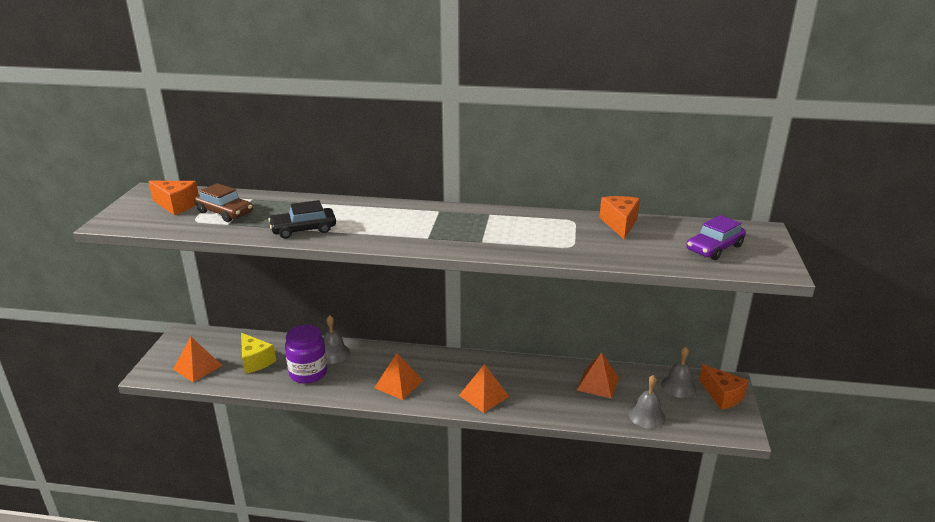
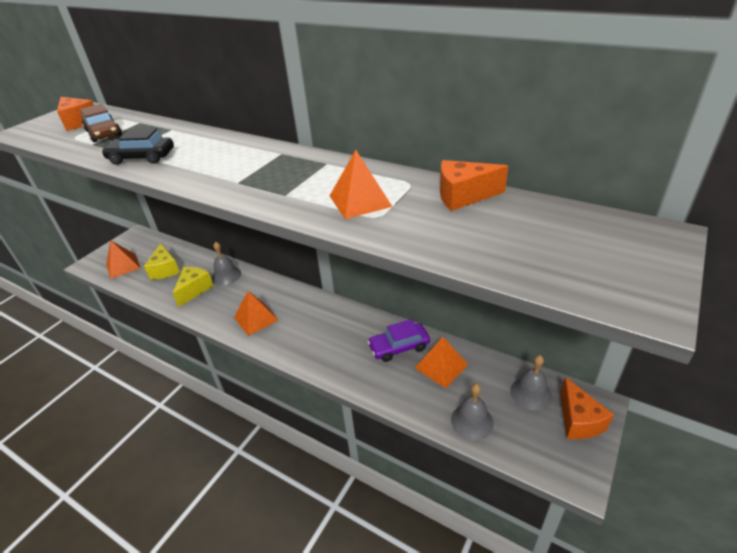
camera: 25 degrees right, 10 degrees up
(308, 373) = (194, 290): purple jar -> yellow cheese
(484, 396) = (320, 350): orange pyramid -> orange pyramid (360, 201)
(620, 224) = (463, 196): orange cheese -> orange cheese turned 120 degrees counterclockwise
(714, 248) = (566, 250): purple car -> purple car (399, 347)

